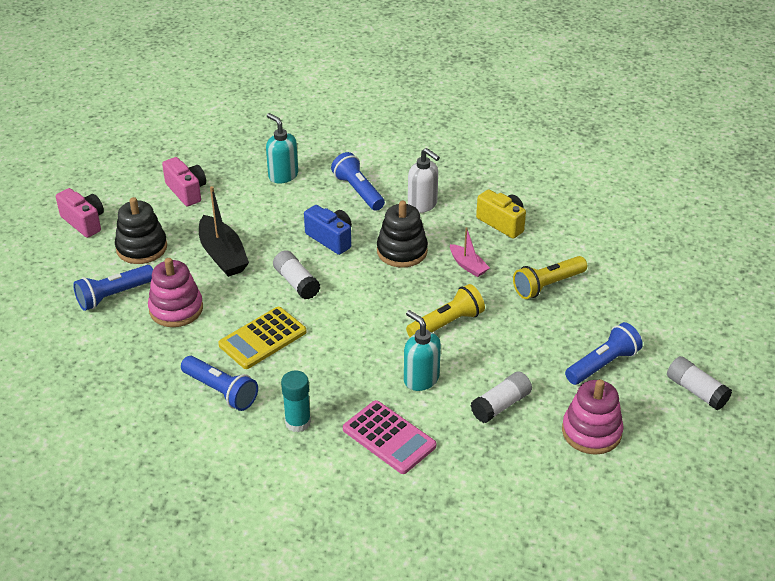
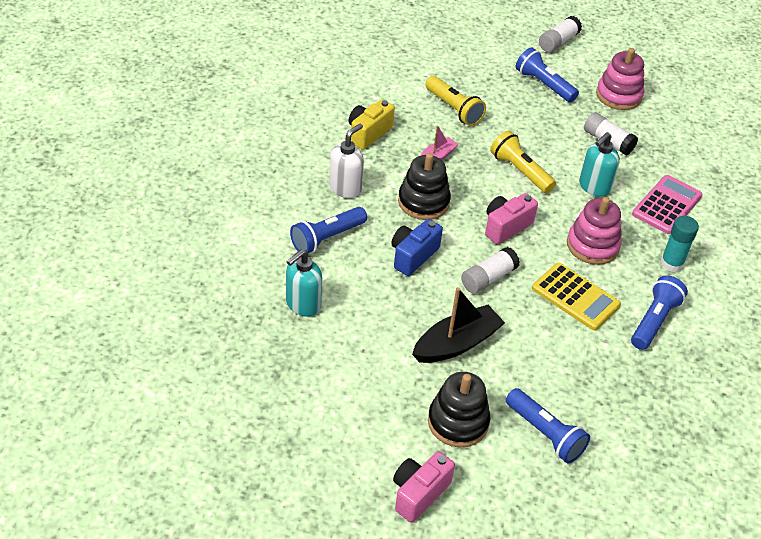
camera: 100 degrees left, 5 degrees up
(176, 309) = (552, 373): pink stacking toy -> pink stacking toy (592, 245)
(187, 191) = (342, 394): pink camera -> pink camera (506, 227)

